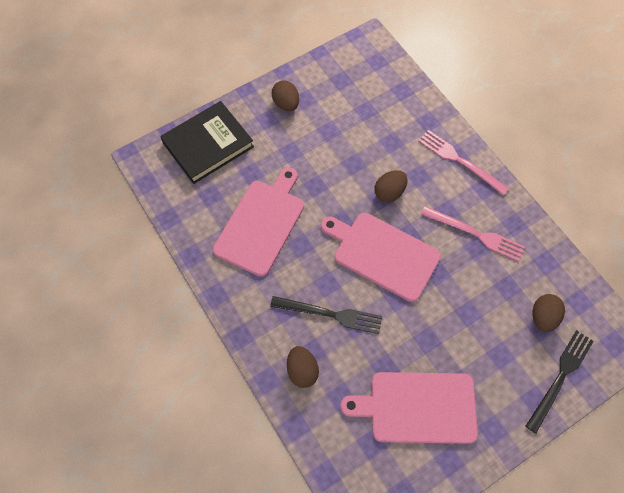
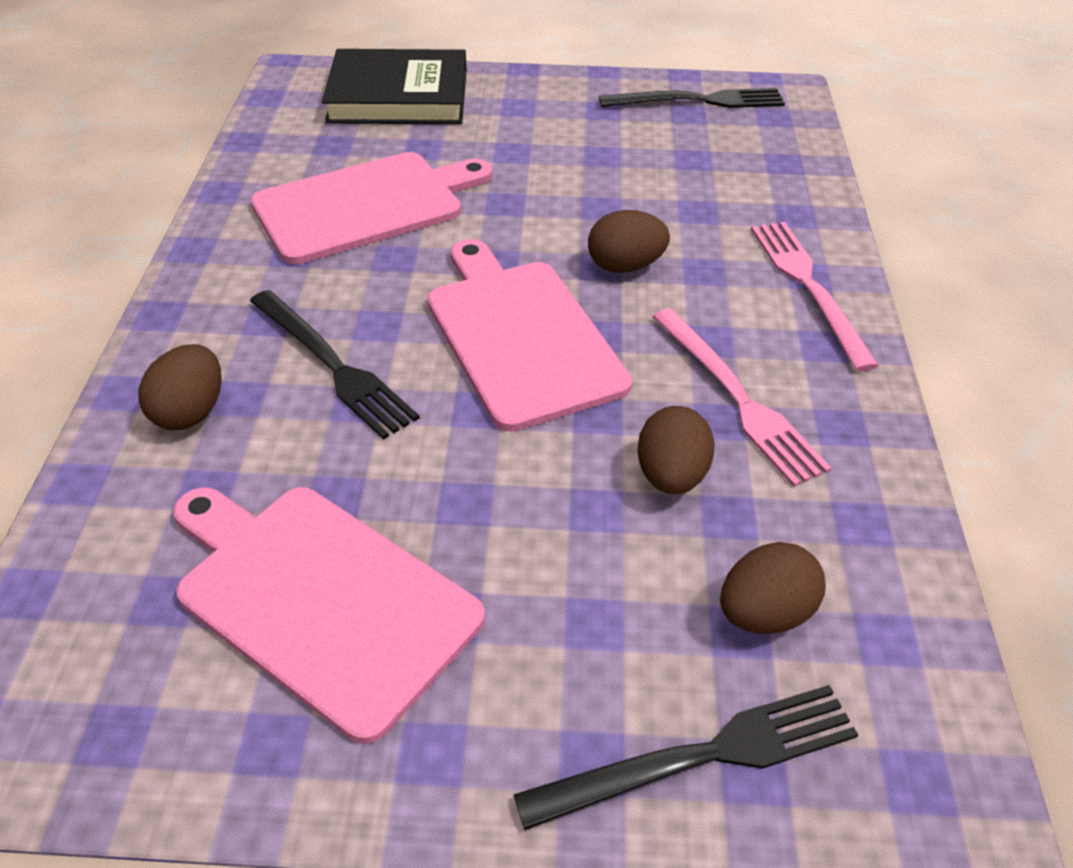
camera: 35 degrees right, 20 degrees down
(286, 104) = (567, 103): brown egg -> brown egg (671, 475)
(339, 68) = (698, 101): none -> black fork

